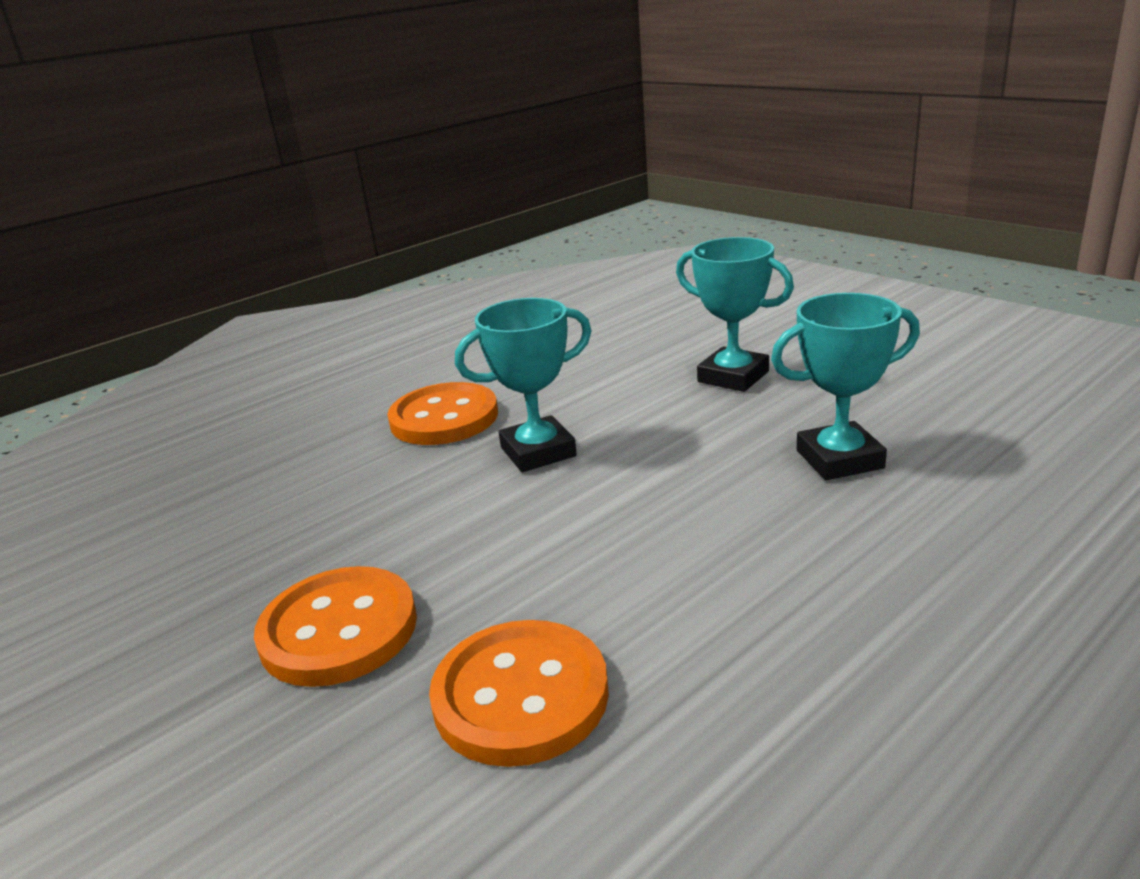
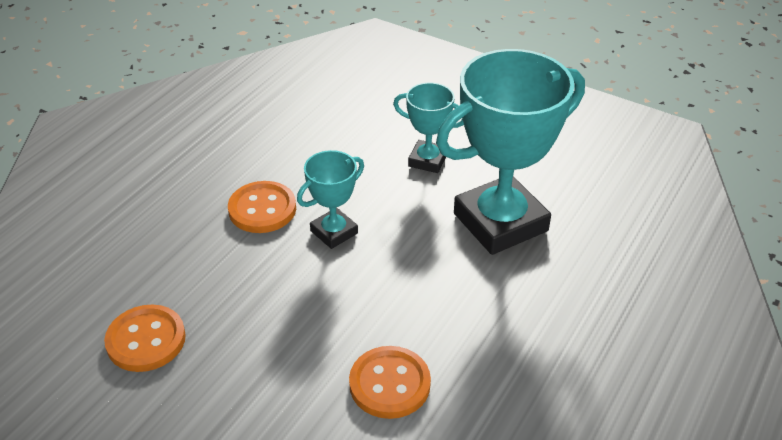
camera: 20 degrees left, 15 degrees up
(339, 630) = (282, 364): orange button -> orange button (146, 340)
(839, 459) = (500, 222): turquoise trophy -> turquoise trophy, size x2.03

